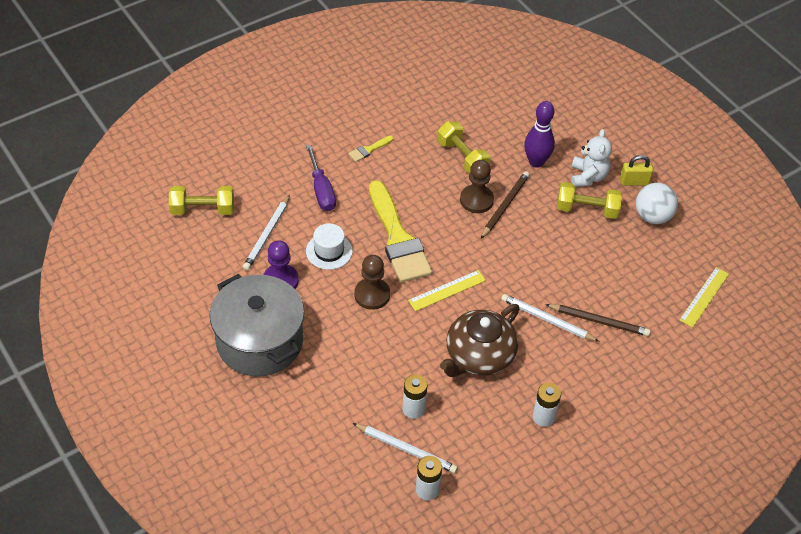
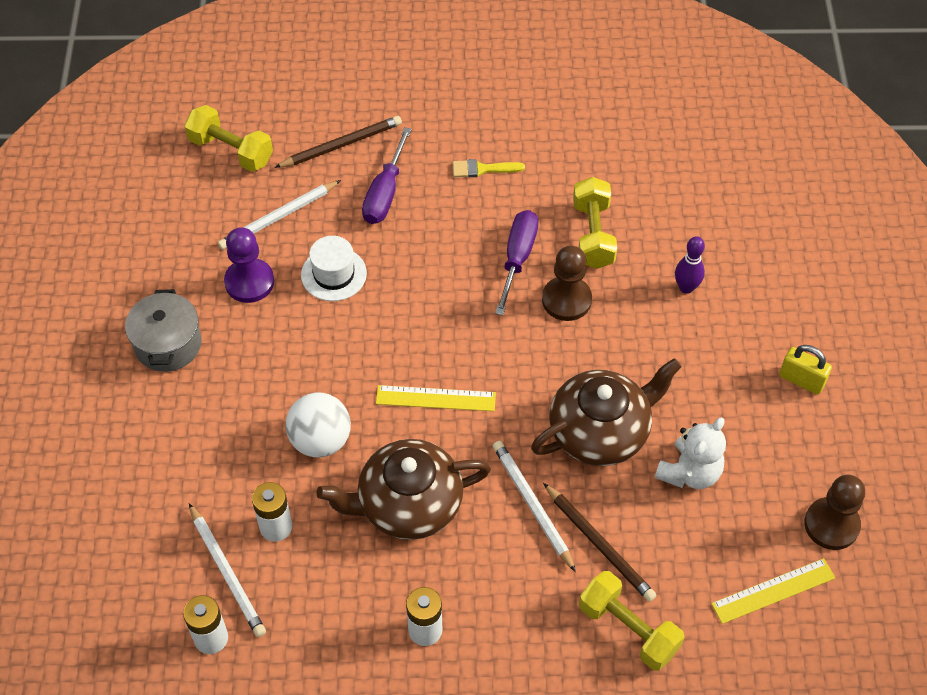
camera: 35 degrees right, 5 degrees up
(259, 341) = (168, 344): grey pot -> grey pot, size x0.57
(372, 295) = (341, 355): brown pawn -> brown pawn (831, 525)
(398, 238) = (428, 300): yellow brush -> none
(430, 191) = (517, 259): none -> purple screwdriver
(504, 206) = (597, 325): brown pencil -> brown pencil (341, 145)
(536, 162) = (686, 287): purple bowling pin -> purple bowling pin, size x0.65
(552, 261) = (601, 431): none -> brown teapot
(587, 209) = (704, 385): yellow dumbbell -> yellow dumbbell (628, 629)
(588, 177) = (741, 341): white teddy bear -> white teddy bear (689, 472)
(652, 216) = (789, 441): white ball -> white ball (320, 440)

